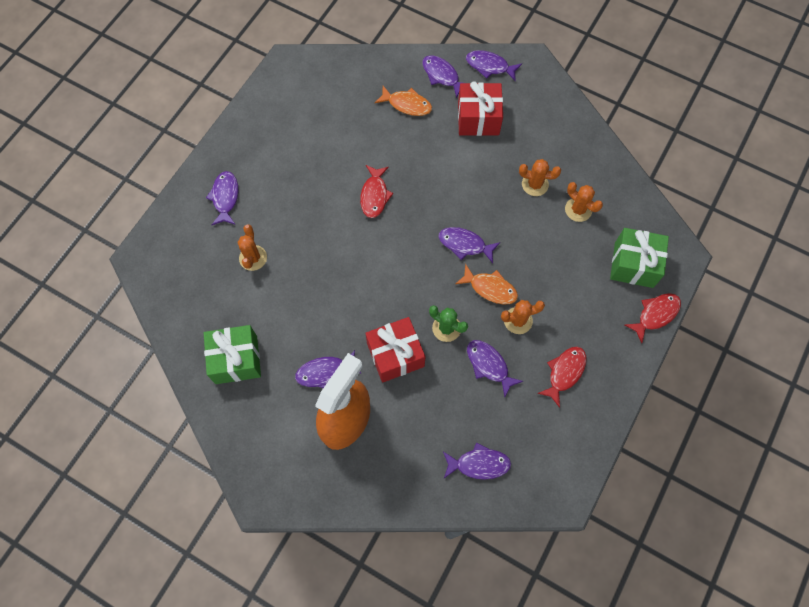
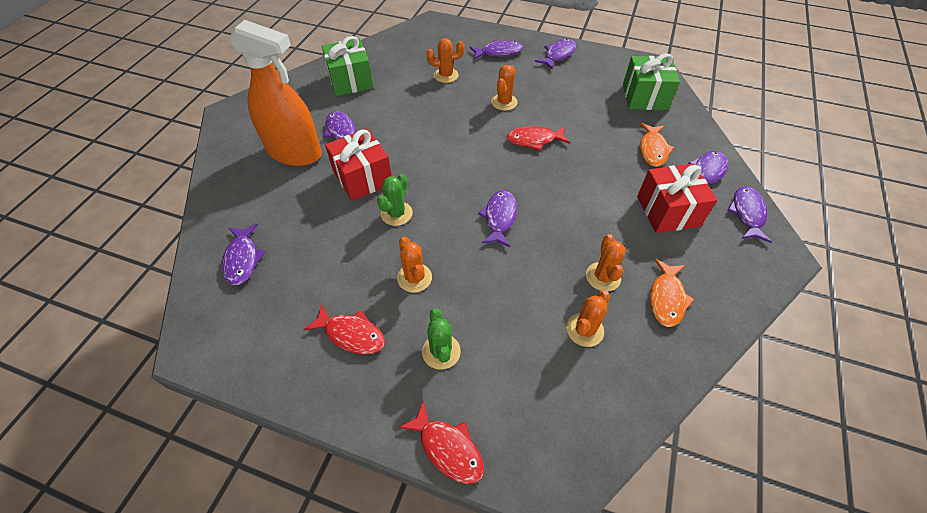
camera: 80 degrees right, 15 degrees down
(313, 210) = (504, 102): none -> orange cactus
(489, 365) = (356, 256): purple fish -> purple fish (558, 55)
(490, 288) = (450, 246): orange fish -> orange fish (666, 298)
(585, 309) = (441, 351): none -> green cactus
(633, 265) = (521, 410): green gift -> green gift (644, 97)

